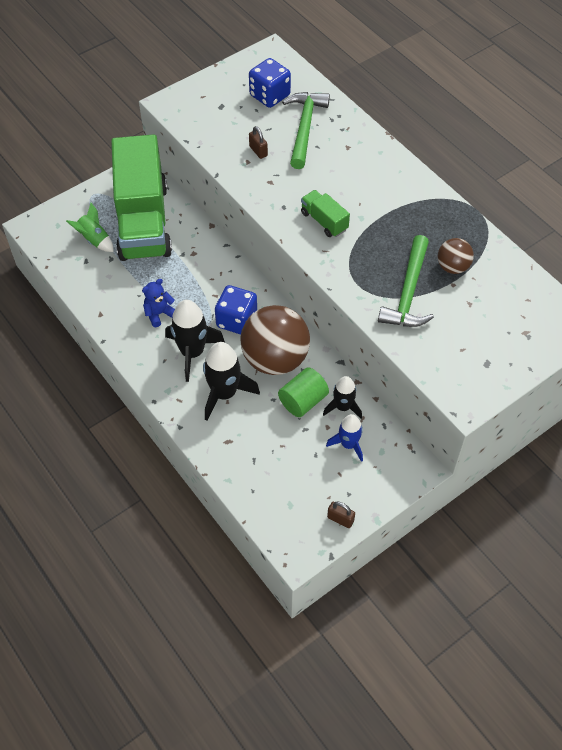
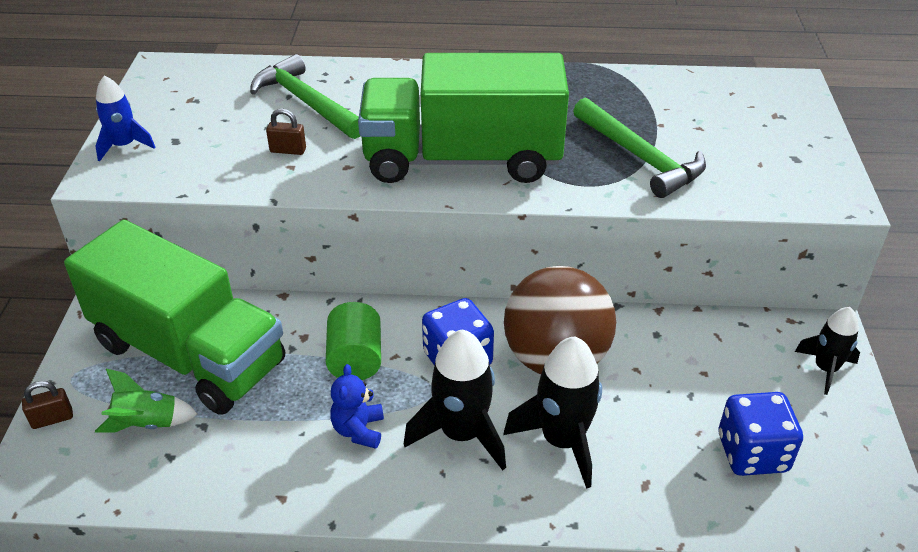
camera: 50 degrees left, 15 degrees down
(269, 95) = (220, 100): blue dice -> blue dice (752, 453)
(303, 401) = (645, 372): green cylinder -> green cylinder (355, 359)
(324, 221) = (462, 159): green truck -> green truck, size x2.49
(340, 519) = (860, 443): brown padlock -> brown padlock (52, 419)
(343, 407) = (686, 342): black rocket -> black rocket (825, 369)
(348, 444) = (747, 369): blue rocket -> blue rocket (124, 146)
(452, 267) = (636, 112): brown ball -> none

